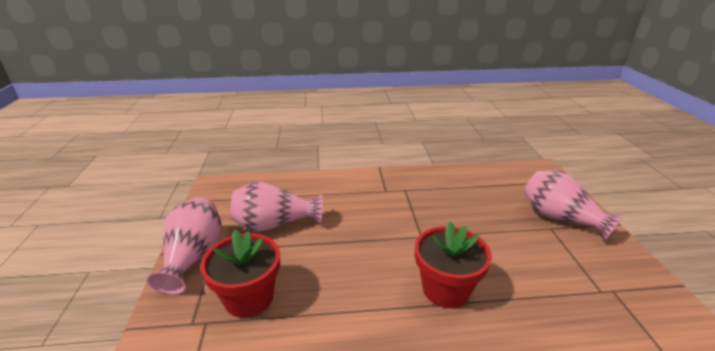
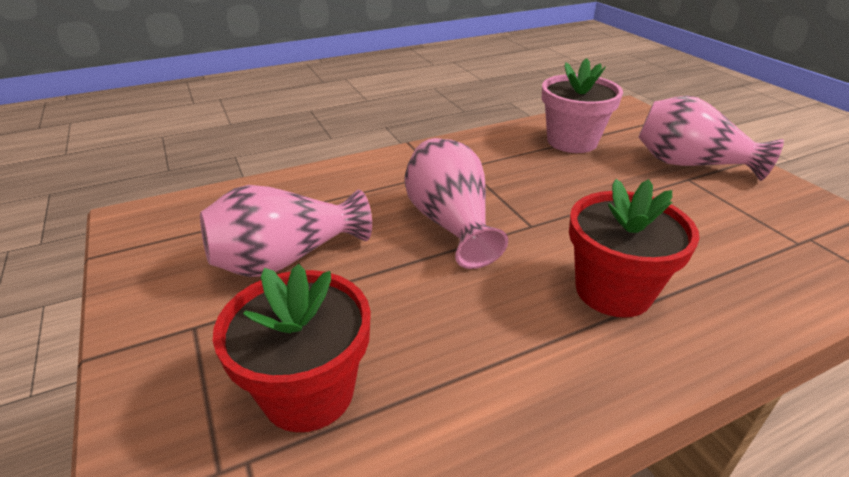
camera: 20 degrees left, 5 degrees up
(193, 256) = (156, 349): pink vase -> pink vase (450, 223)
(485, 185) = (572, 141): none -> pink flower pot

